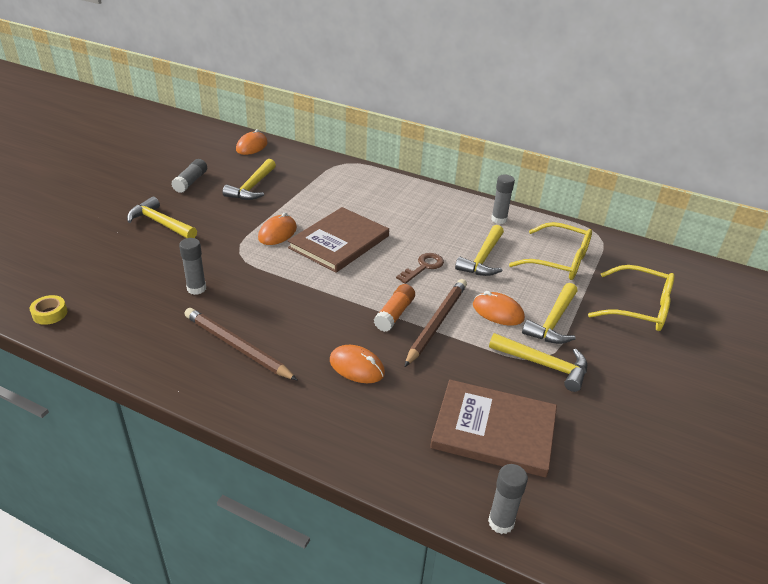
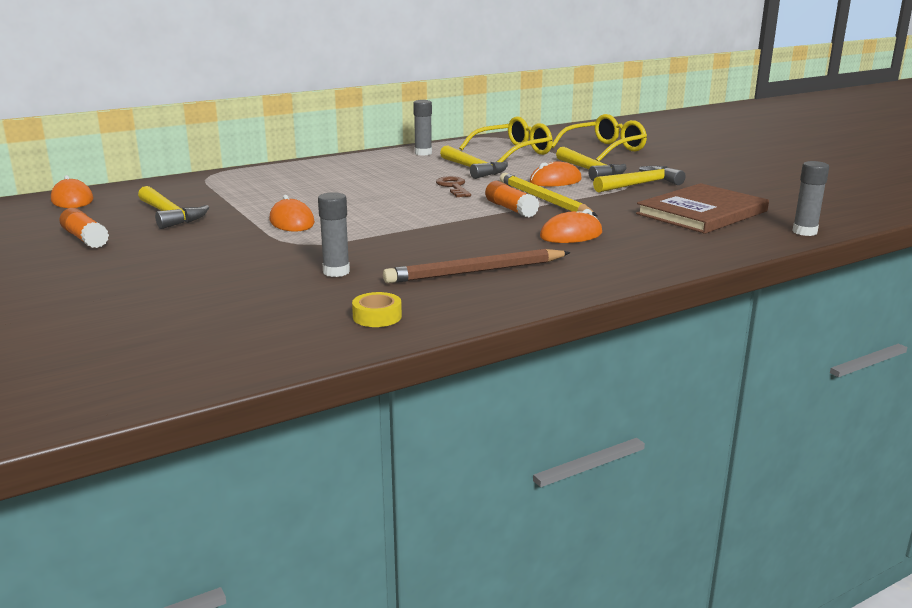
camera: 55 degrees left, 15 degrees down
(50, 313) = (251, 356): yellow tape -> yellow tape (377, 317)
(161, 223) = (152, 267): yellow hammer -> none
(191, 182) = (85, 239): grey glue stick -> orange glue stick
(339, 242) = (357, 204): brown book -> none
(436, 323) = (544, 200): brown pencil -> yellow pencil

